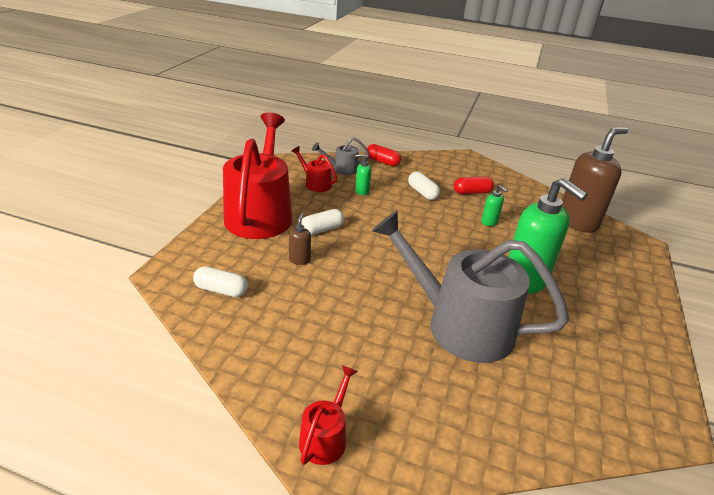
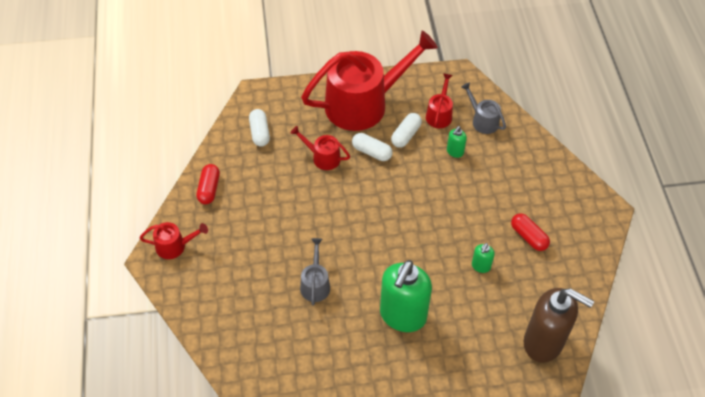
camera: 65 degrees right, 20 degrees up
(299, 260) = (323, 157): brown soap dispenser -> red watering can
(362, 191) = (455, 152): green soap dispenser -> green soap dispenser turned 120 degrees counterclockwise
(382, 162) = (526, 144): red capsule -> red capsule (209, 189)
(422, 192) = (492, 197): white capsule -> white capsule (406, 135)
(460, 324) = (315, 284): grey watering can -> grey watering can, size x0.43

